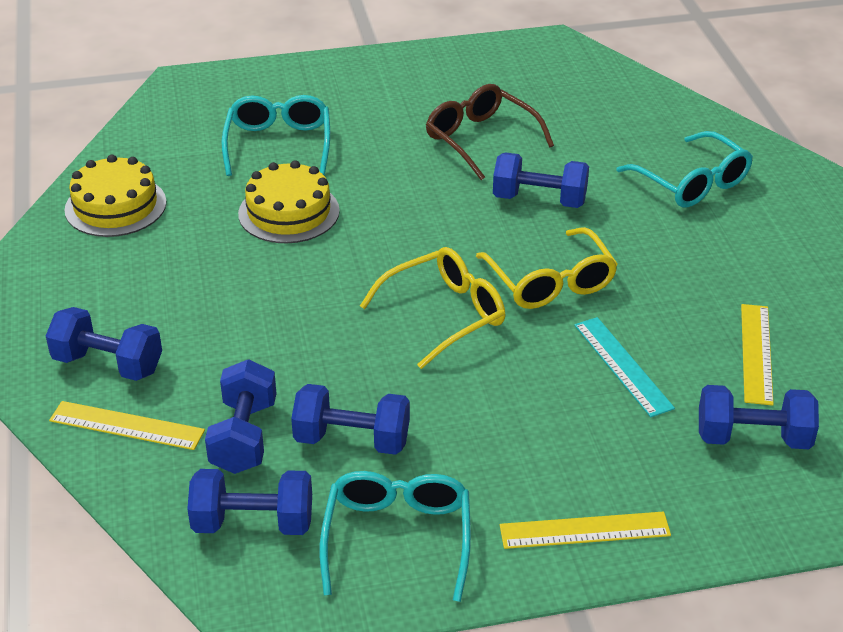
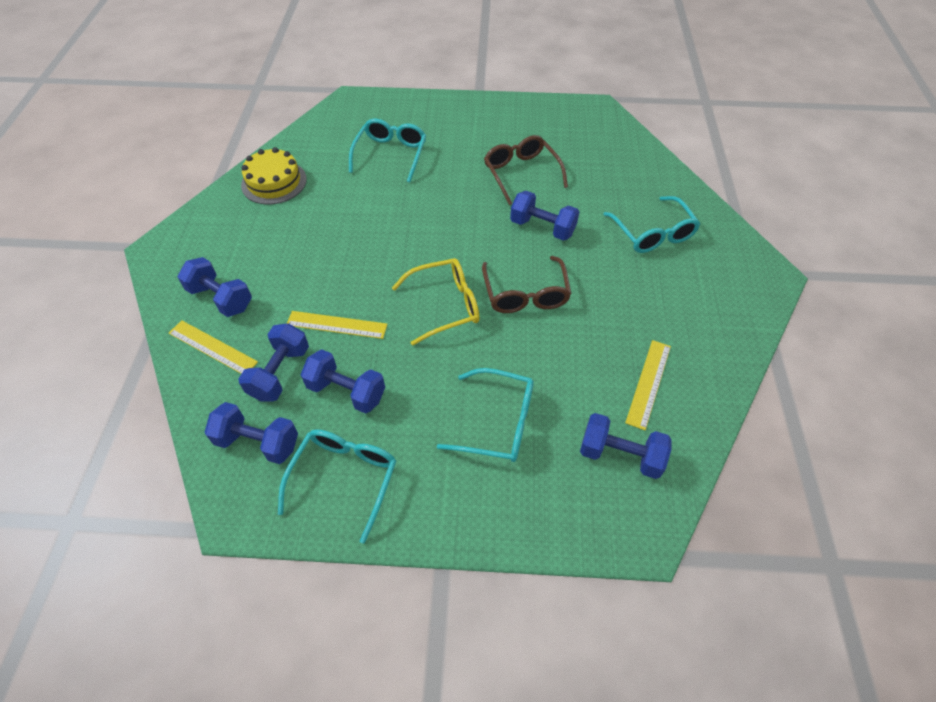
camera: 15 degrees right, 15 degrees up
(289, 212) = (377, 206): yellow cake -> none
(550, 282) = (525, 294): yellow glasses -> brown glasses
(578, 434) = (498, 423): none -> turquoise glasses
(584, 530) = (472, 504): yellow ruler -> yellow ruler (336, 325)
(622, 366) = (549, 373): turquoise ruler -> none

